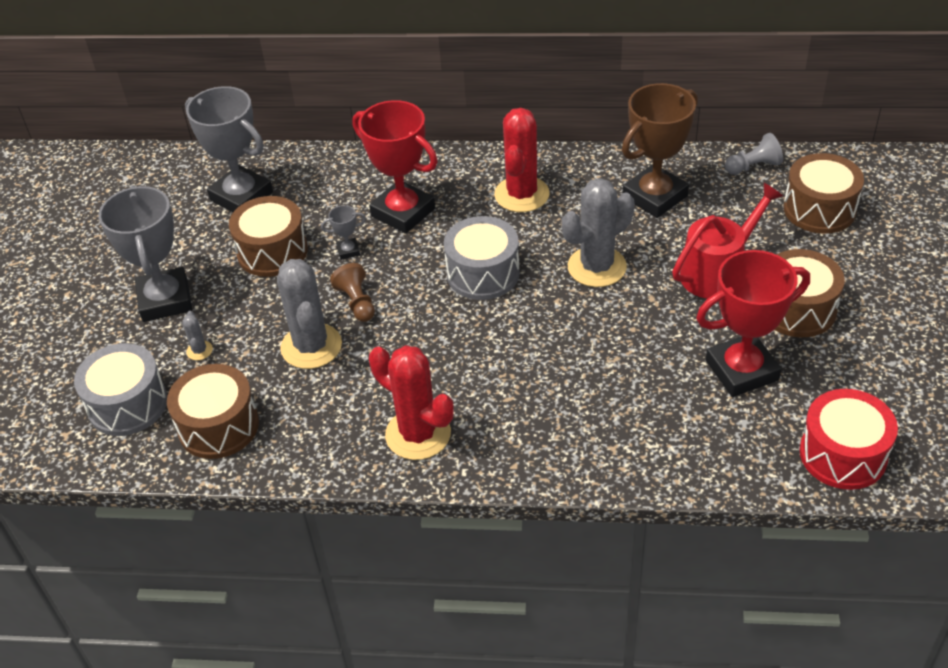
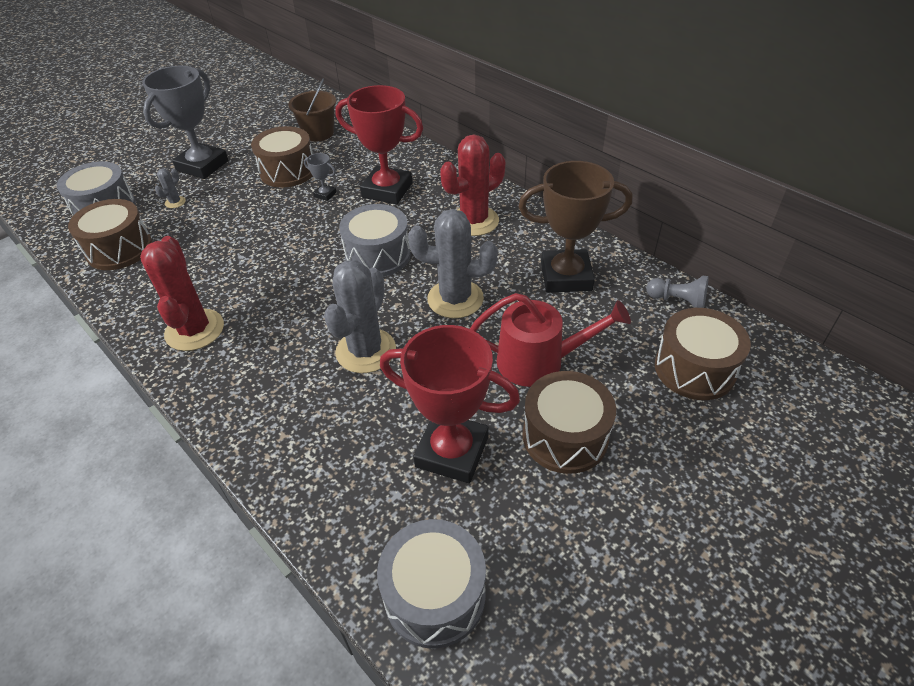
camera: 40 degrees right, 0 degrees up
(241, 196) = (318, 133): grey trophy -> brown bucket
(311, 346) = (225, 236): grey cactus -> grey cactus (366, 351)
(357, 302) = (285, 227): brown pawn -> none
(403, 212) = (387, 190): red trophy -> red trophy turned 60 degrees counterclockwise
(843, 454) = (434, 595): red drum -> grey drum

